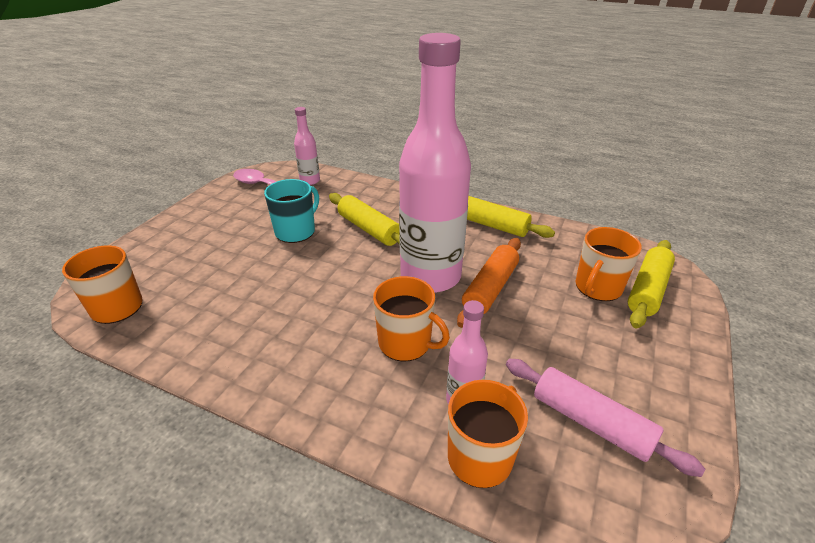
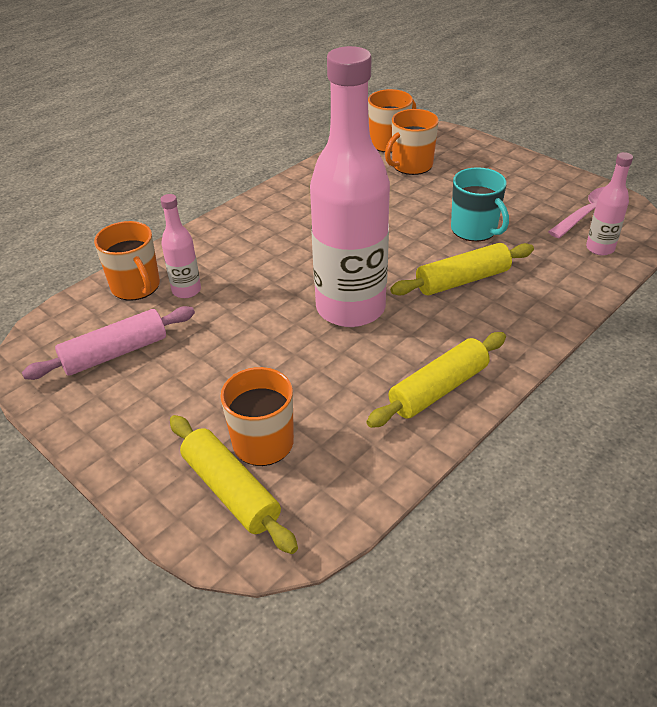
camera: 110 degrees right, 5 degrees up
(406, 343) = (265, 273): orange mug -> orange mug (411, 165)
(490, 288) = (308, 347): orange rolling pin -> none

